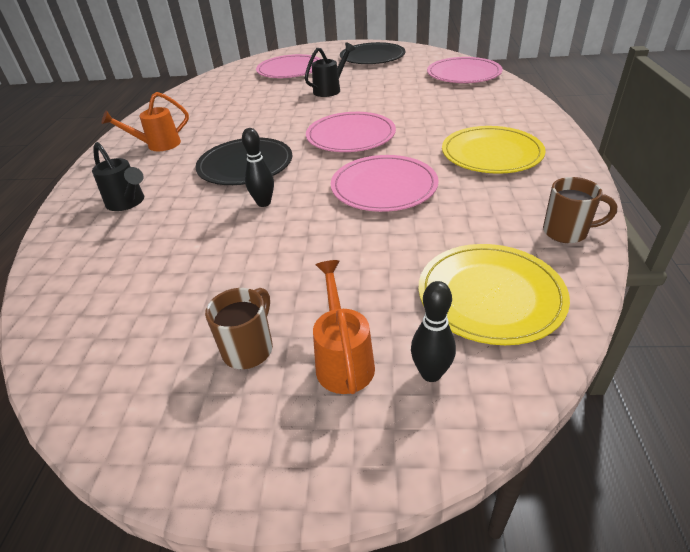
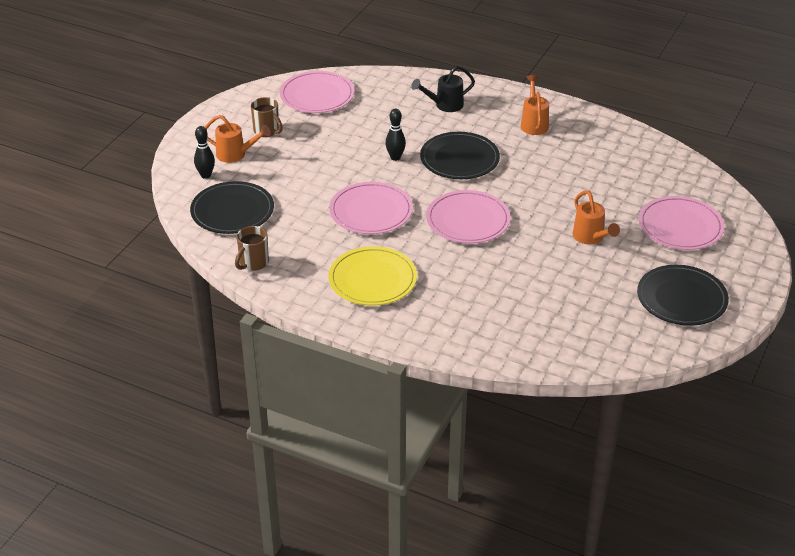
camera: 110 degrees right, 0 degrees up
(330, 89) = (591, 238): black watering can -> orange watering can
(463, 74) = (563, 343): pink plate -> pink plate (317, 95)
(490, 296) = (232, 211): yellow plate -> black plate

